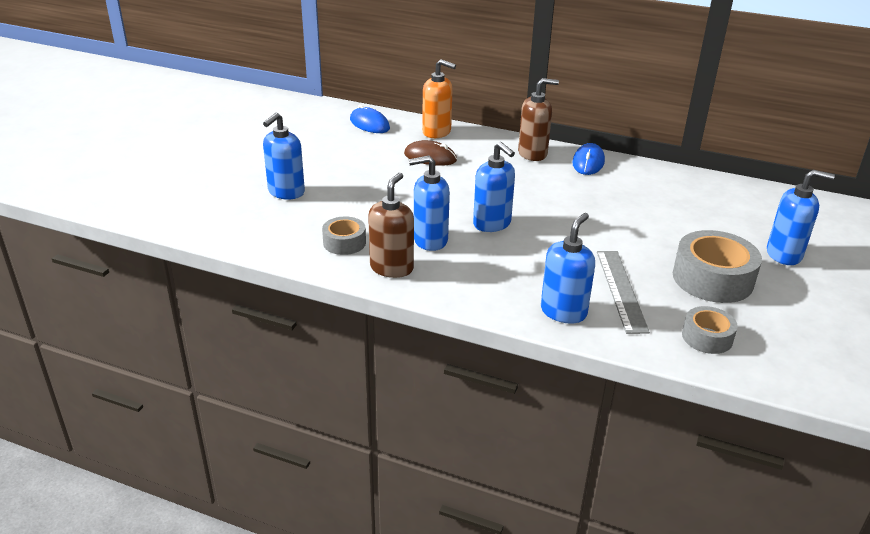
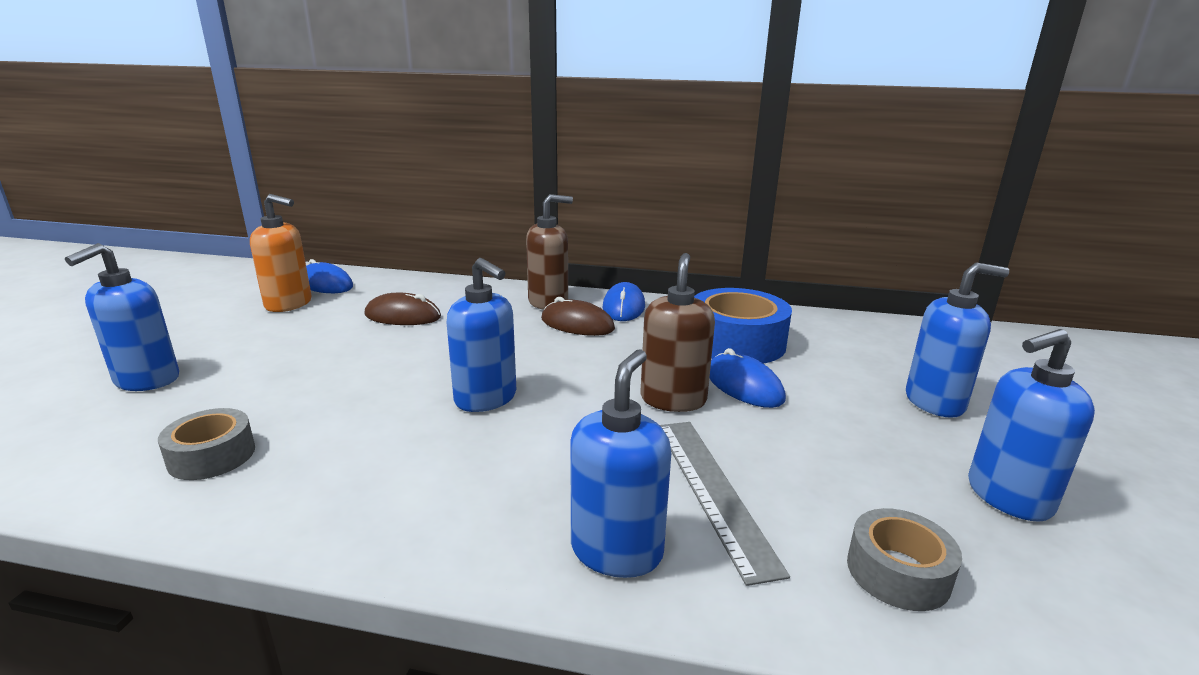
camera: 10 degrees left, 10 degrees down
(392, 268) = (287, 496): brown soap dispenser -> brown soap dispenser (673, 399)
(430, 240) = (375, 436): blue soap dispenser -> blue soap dispenser (1008, 497)
(437, 132) = (419, 287): orange soap dispenser -> orange soap dispenser (289, 304)
(552, 174) = (577, 324): none -> brown mouse
(659, 231) = (744, 386): none -> blue mouse
(664, 199) = (736, 342): none -> blue tape
(712, 279) = (853, 452): grey tape -> none

